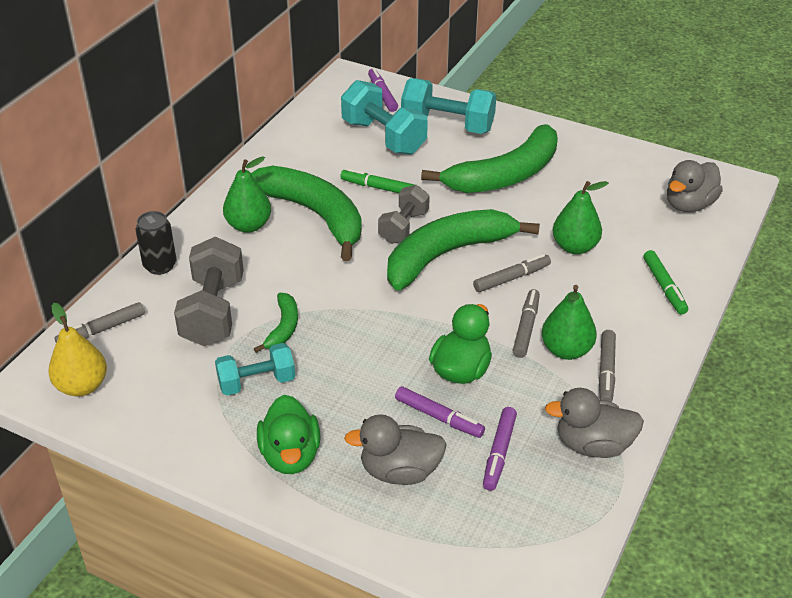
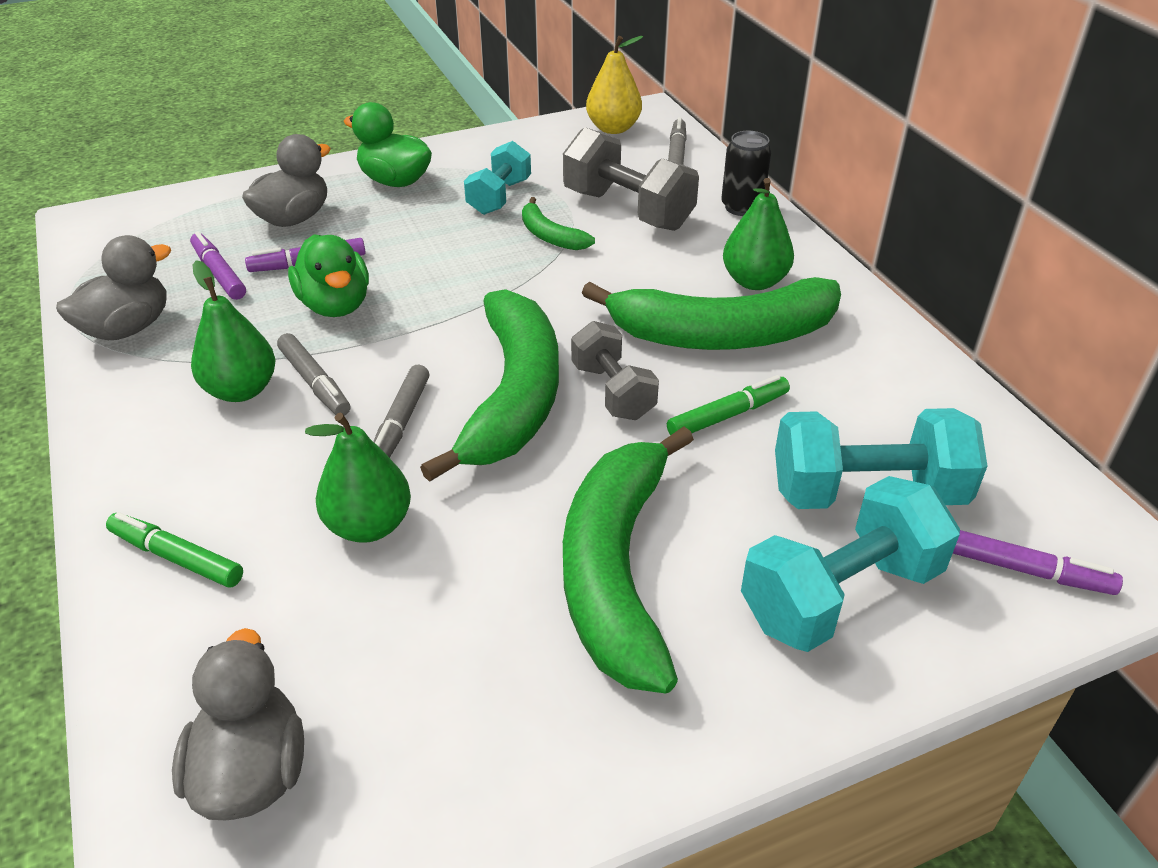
camera: 130 degrees right, 0 degrees up
(606, 371) = (171, 399): grey marker -> none

